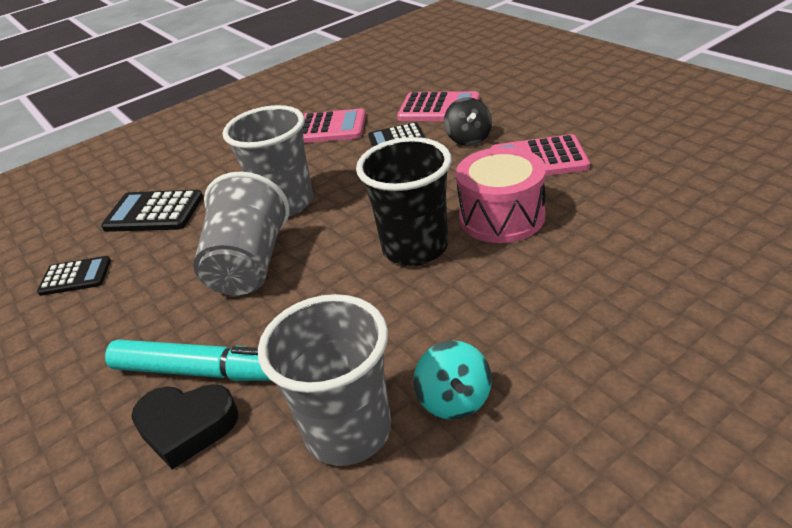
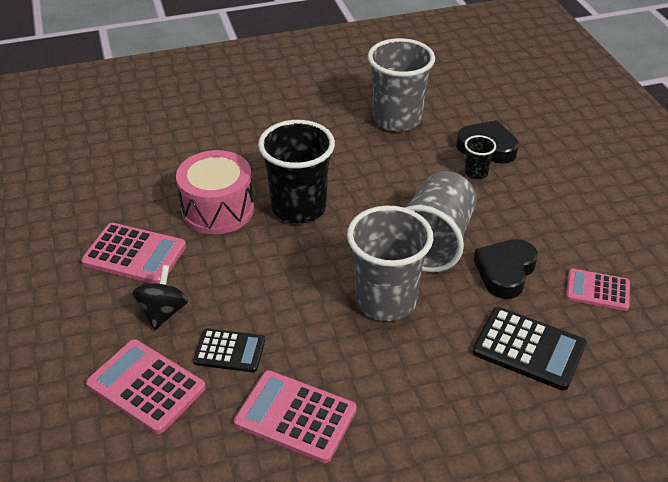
camera: 165 degrees left, 5 degrees up
(75, 277) = (597, 290): black calculator -> pink calculator
(170, 262) = (505, 272): none -> black heart
(204, 371) = (476, 173): turquoise marker -> black cup
(454, 400) = (336, 115): turquoise spinning top -> none

